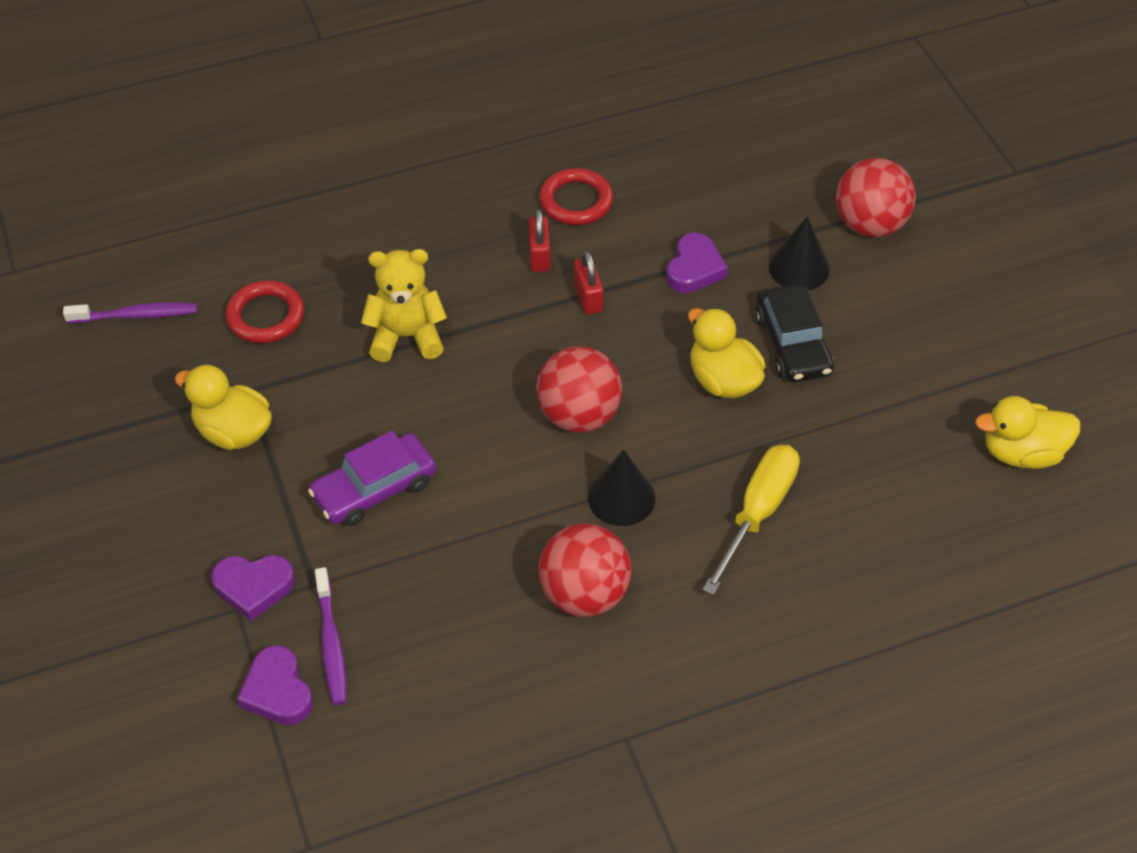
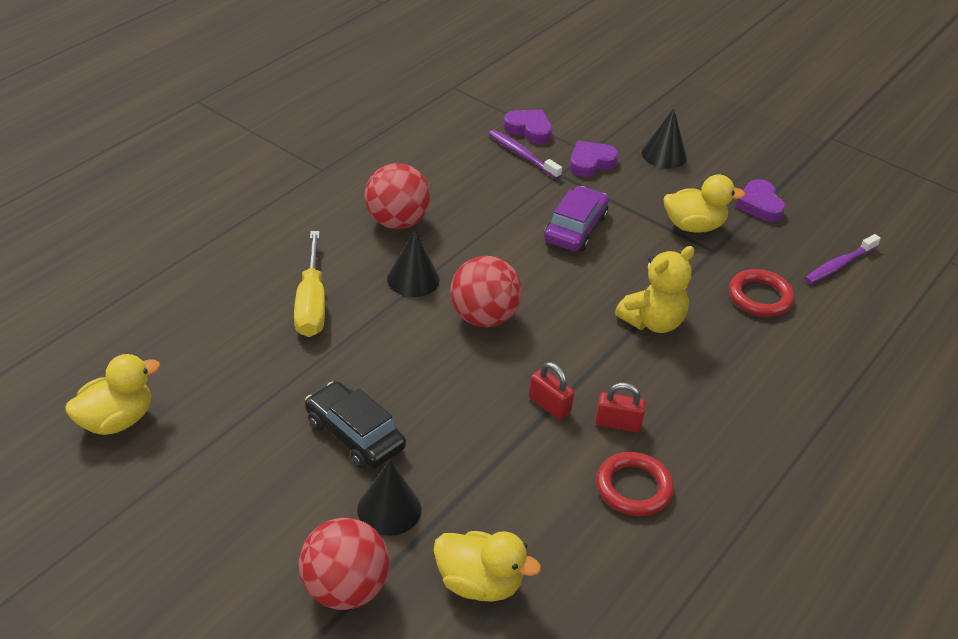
camera: 145 degrees right, 10 degrees down
(144, 558) = (664, 155): none -> black cone
(539, 256) = (617, 423): red padlock -> red padlock turned 45 degrees counterclockwise
(694, 268) = (482, 468): purple heart -> purple heart (759, 205)
(723, 380) = (394, 382): yellow duck -> yellow duck (479, 583)

